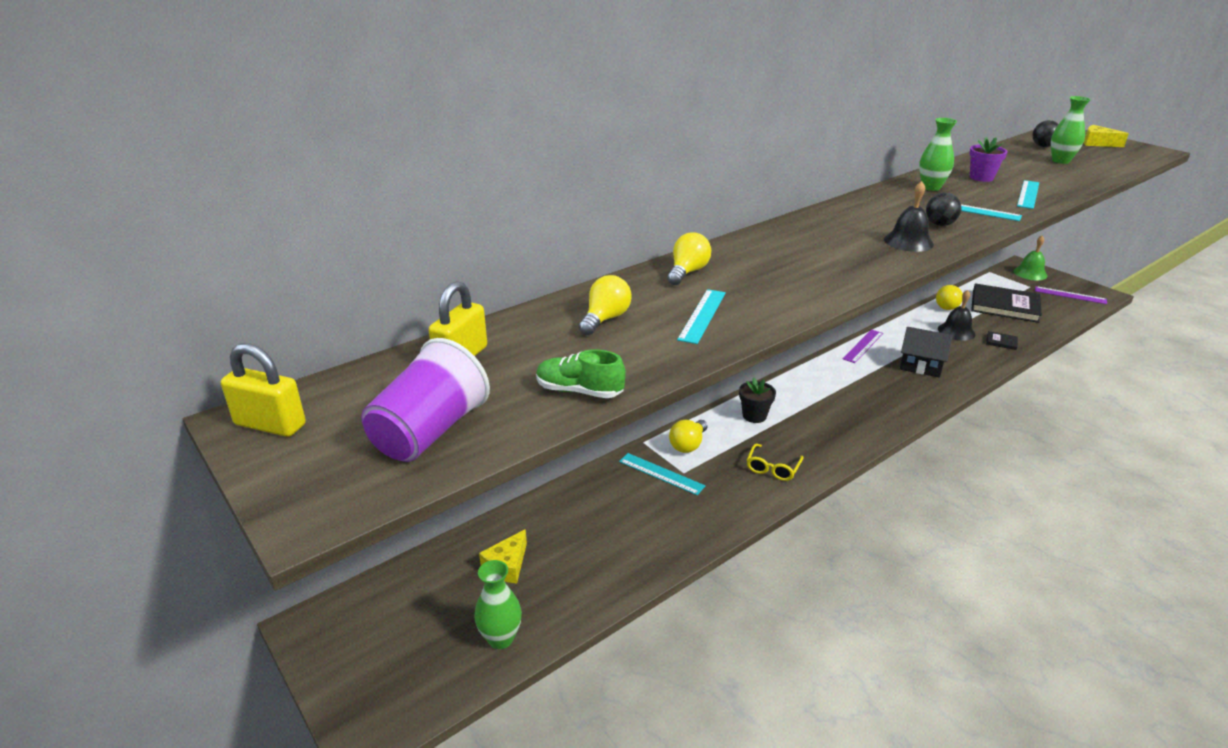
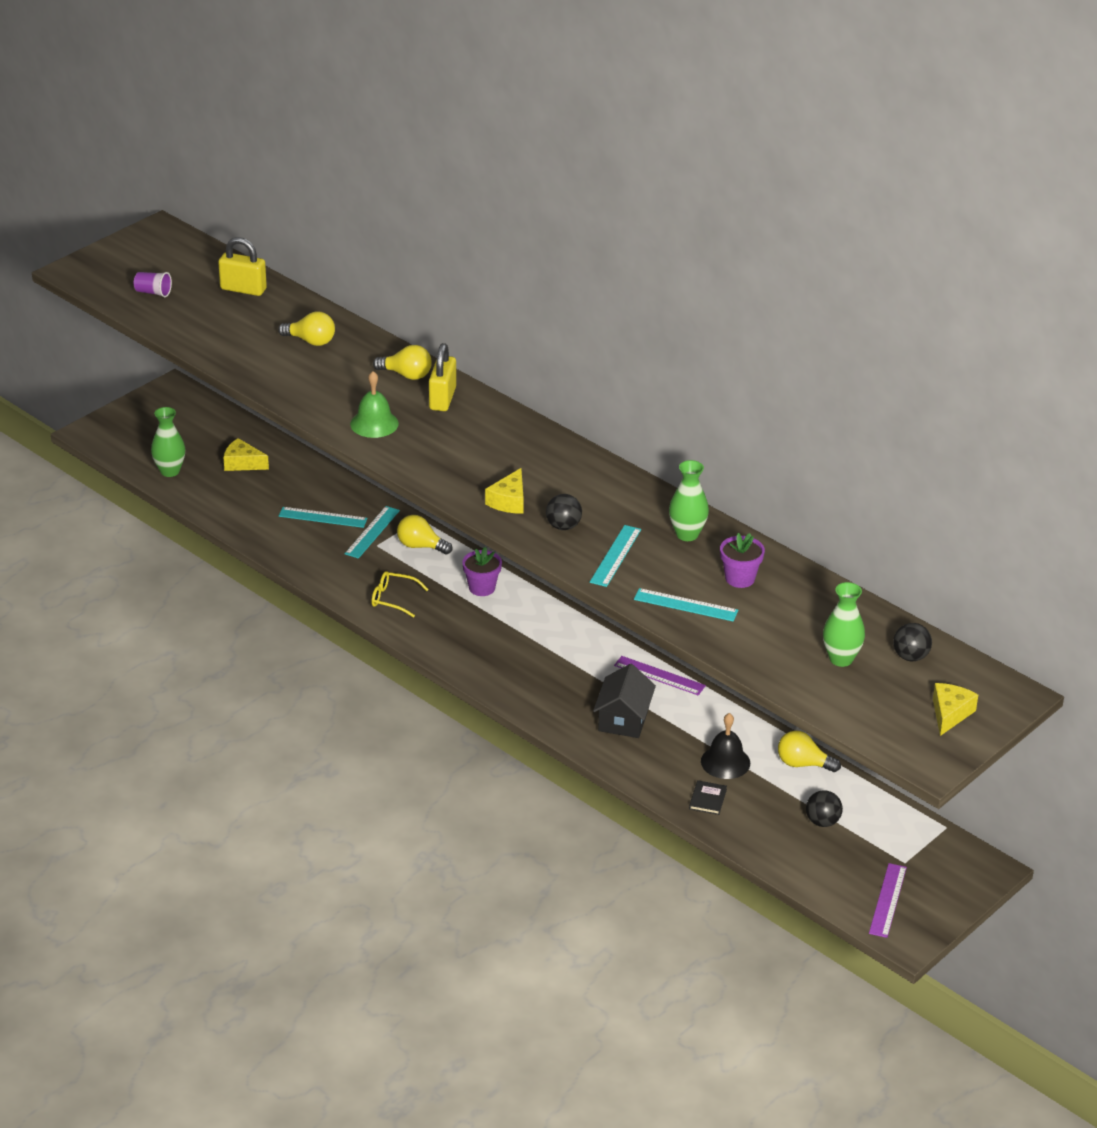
camera: 80 degrees right, 5 degrees up
(270, 425) = (156, 239): yellow padlock -> yellow padlock (442, 399)
(429, 432) = (153, 292): purple cup -> purple cup, size x0.47
(579, 391) = (205, 339): green shoe -> none
(702, 315) = (324, 384): turquoise ruler -> turquoise ruler (323, 517)
(754, 416) = (482, 588): black flower pot -> purple flower pot
(908, 241) = (509, 501): black bell -> yellow cheese
(1004, 306) = (822, 822): black book -> black ball
(1030, 273) = (958, 872): green bell -> green bell (374, 423)

